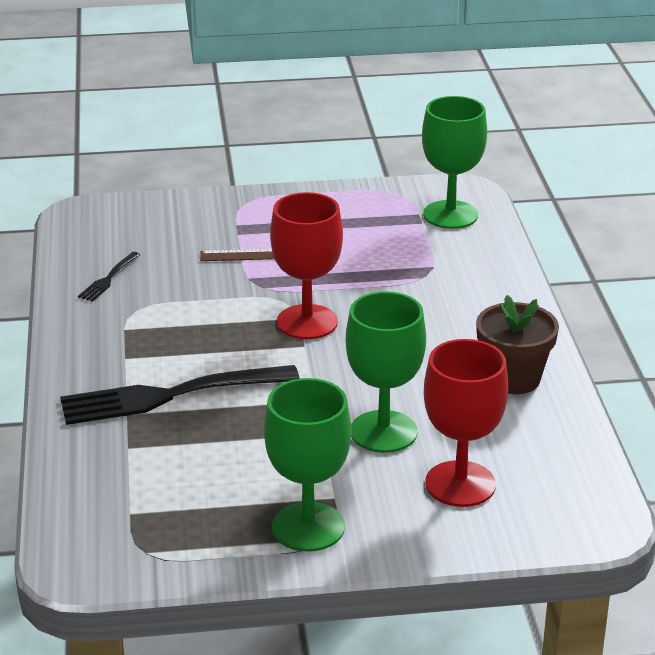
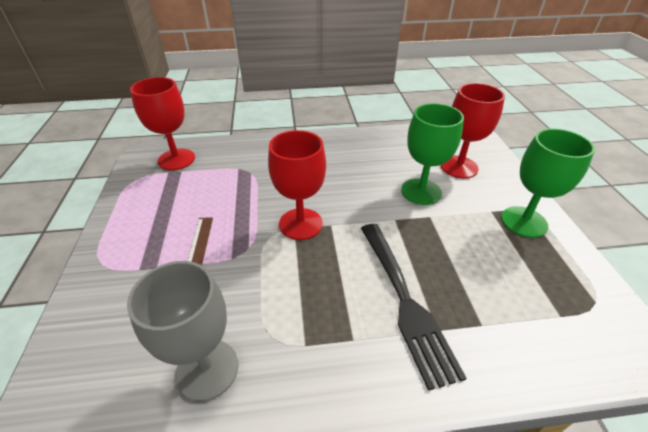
camera: 90 degrees left, 10 degrees up
(109, 278) = (207, 369): black fork -> grey goblet
(450, 215) = (176, 159): green goblet -> red goblet
(513, 378) = (360, 147): brown flower pot -> none

